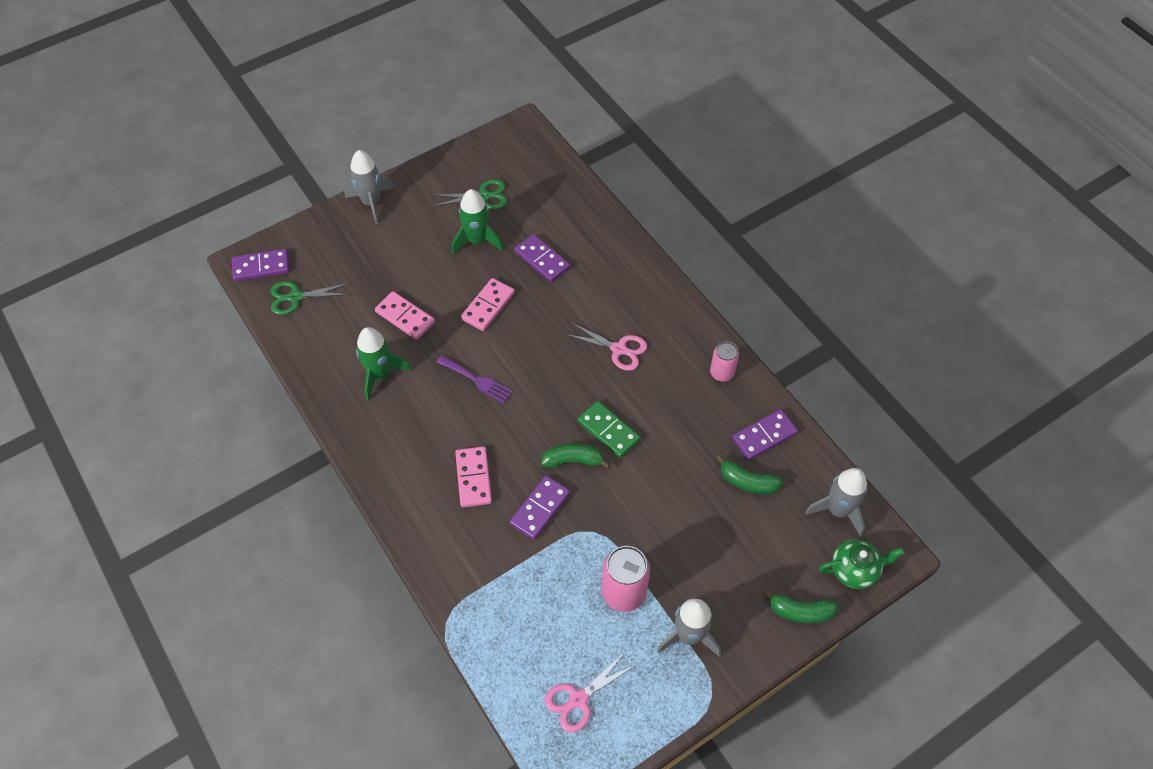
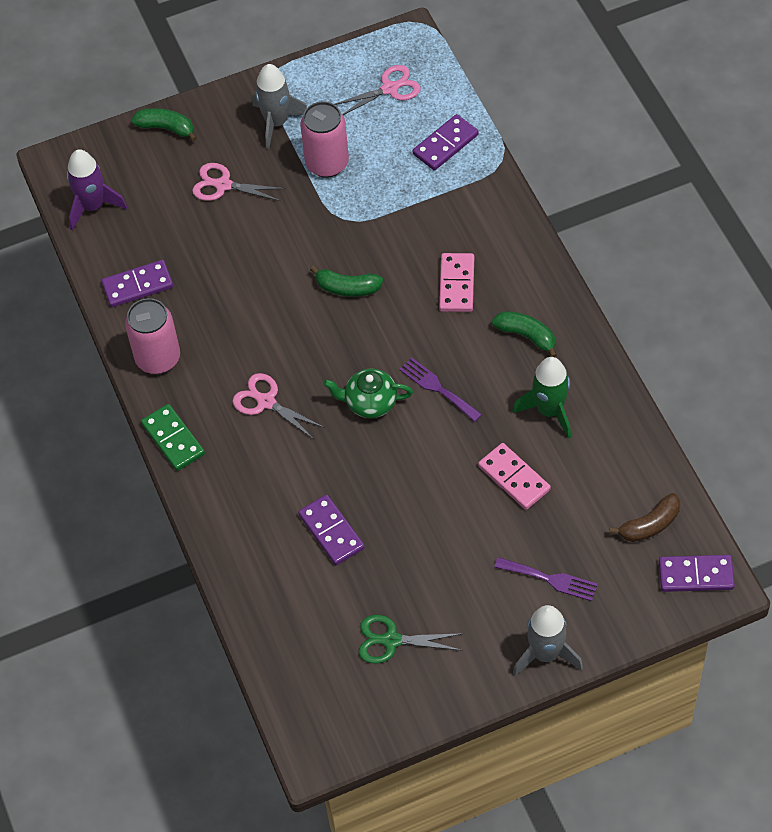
camera: 165 degrees left, 0 degrees up
(296, 297) = (650, 525): green scissors -> brown banana
(371, 249) = (550, 579): none -> purple fork
(477, 240) = (410, 572): green rocket -> none
(488, 306) = (410, 478): pink domino -> none
(540, 508) = (392, 246): purple domino -> purple domino (445, 144)
(608, 430) = (302, 313): green domino -> green domino (173, 439)
(720, 552) = (223, 185): none -> pink scissors
(721, 373) = (158, 358): pink can -> pink can, size x1.62
(747, 482) = (172, 243): green banana -> green banana (526, 336)
(838, 510) = (93, 206): grey rocket -> purple rocket
(855, 570) = (100, 154): green teapot -> green teapot (370, 402)

